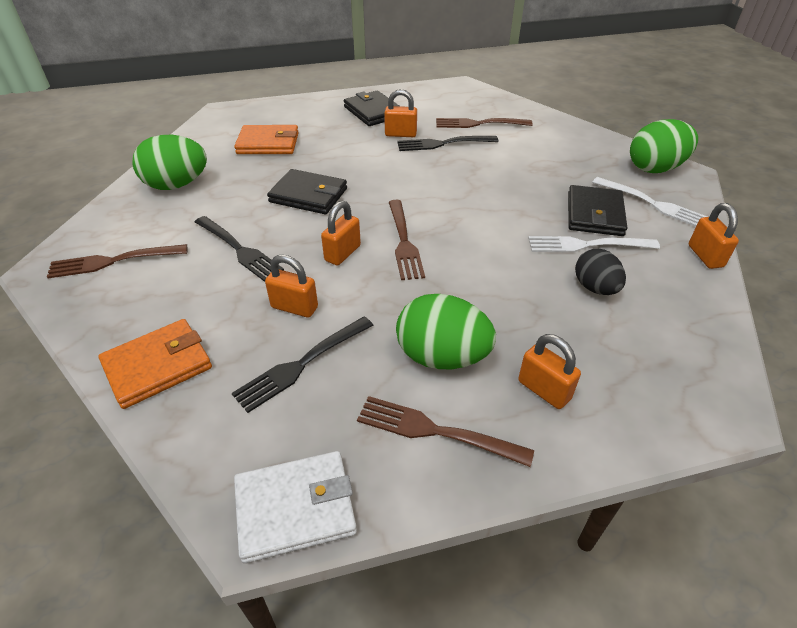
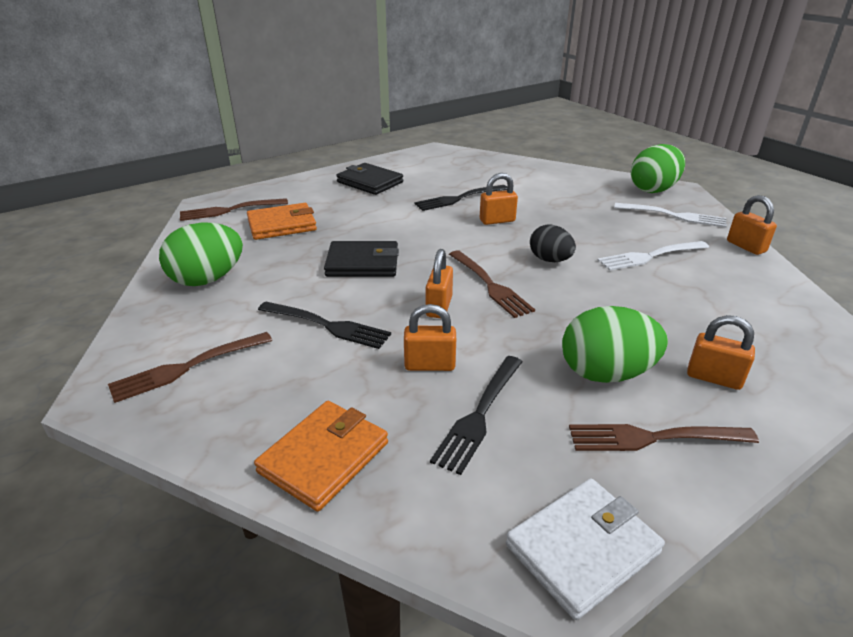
camera: 20 degrees left, 10 degrees down
(400, 134) = (412, 197): orange padlock -> orange padlock (497, 220)
(479, 123) = (479, 178): brown fork -> brown fork (230, 210)
(594, 214) = (635, 232): black wallet -> none
(595, 288) = (684, 288): black egg -> black egg (550, 260)

